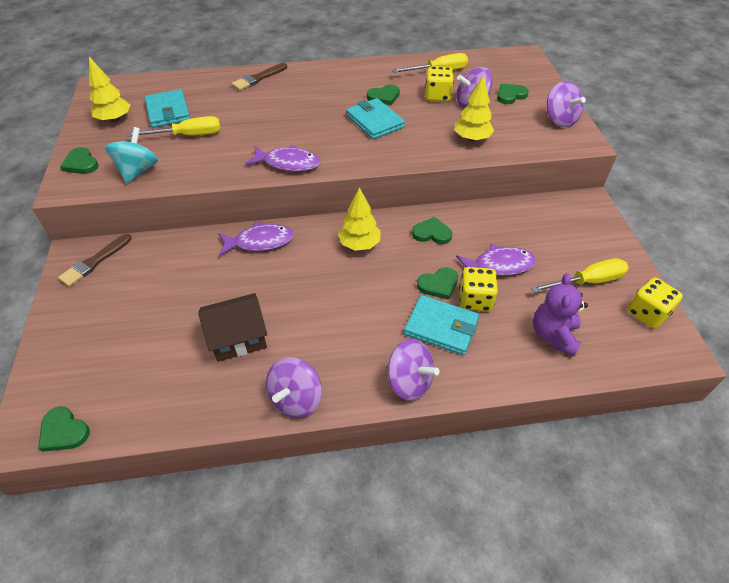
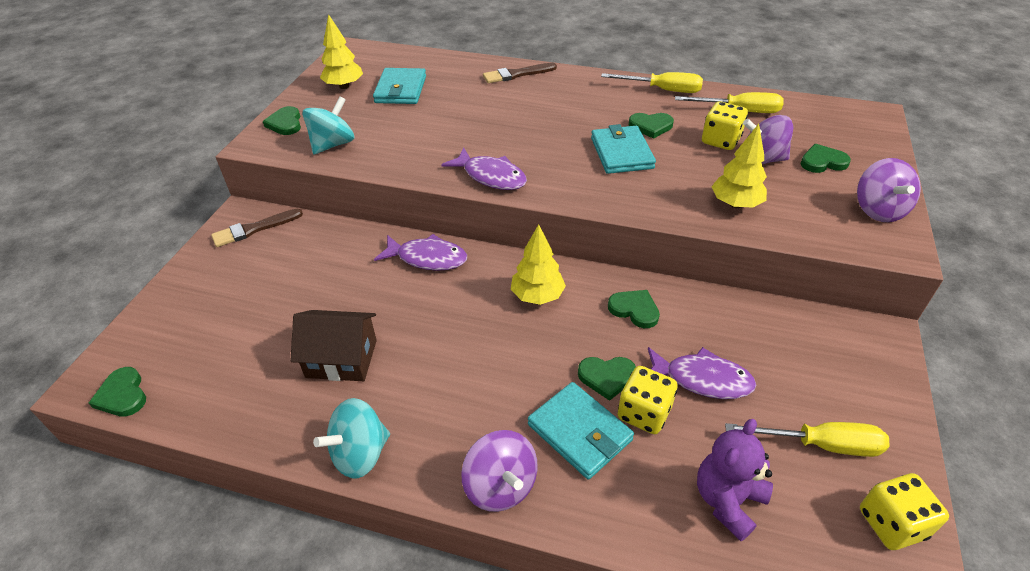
camera: 25 degrees right, 5 degrees down
(188, 135) = (404, 120): yellow screwdriver -> yellow screwdriver (662, 90)
(296, 399) = (360, 454): purple spinning top -> turquoise spinning top

